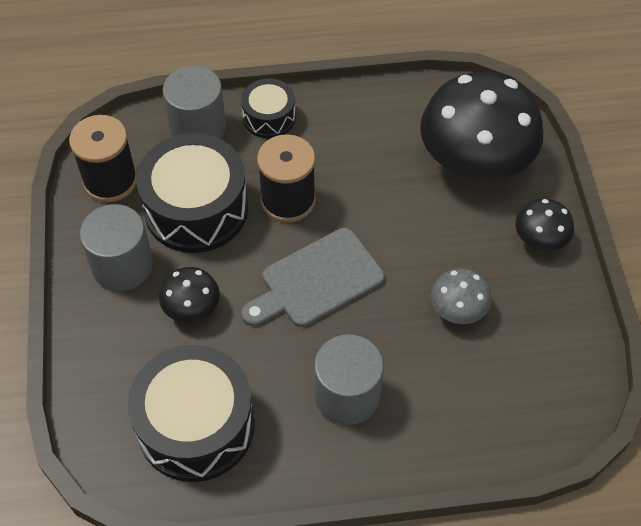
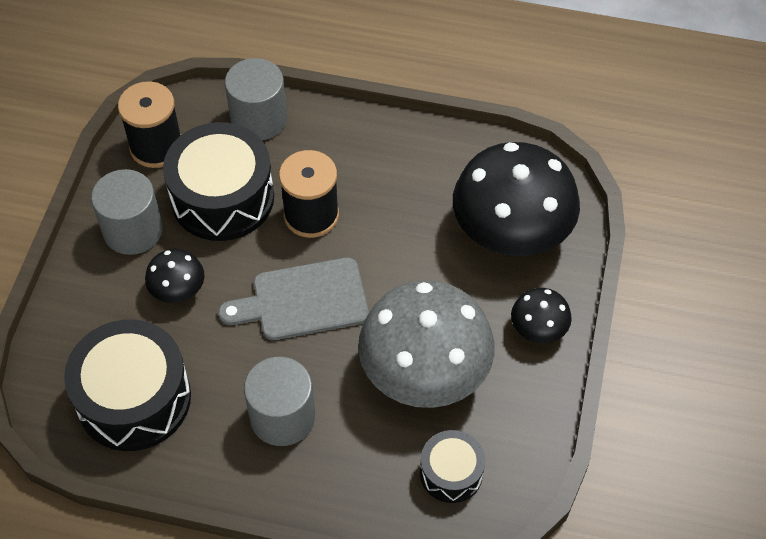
camera: 20 degrees right, 0 degrees up
(269, 117) = (330, 129): black drum -> black drum (451, 473)
(458, 309) = (424, 370): grey mushroom -> grey mushroom, size x2.17

